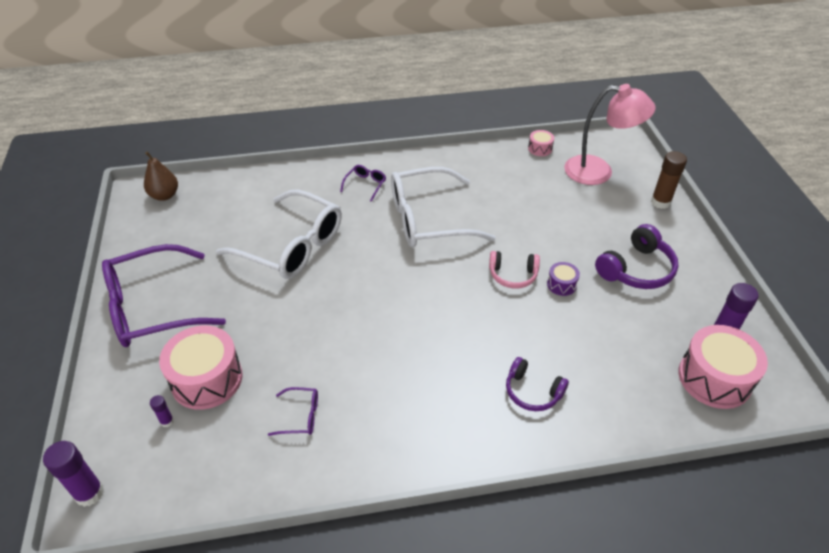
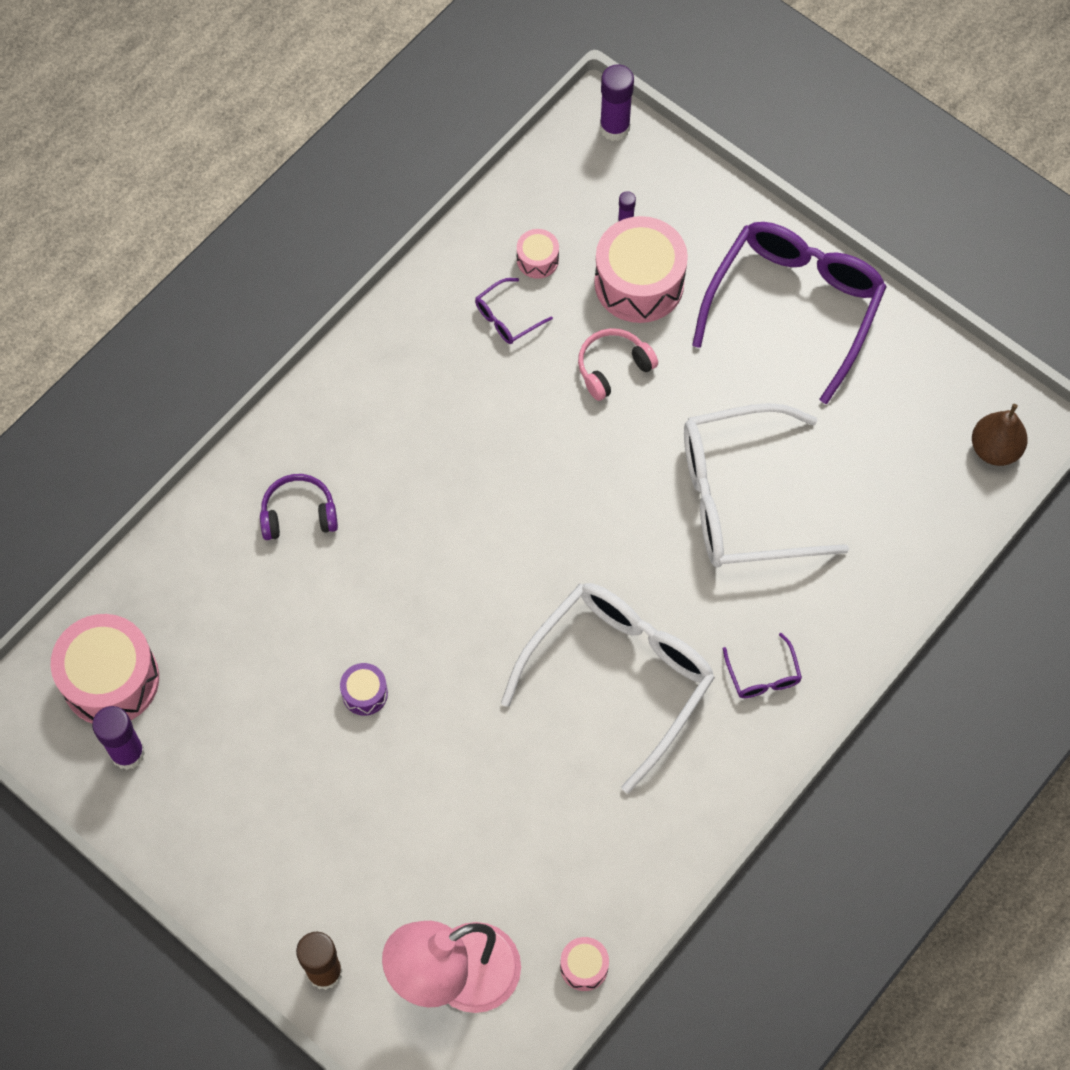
camera: 140 degrees right, 20 degrees up
(243, 439) = (537, 260): none -> pink drum
(513, 275) = (435, 662): pink headphones -> pink headphones (613, 367)
(636, 269) = (286, 794): purple headphones -> none

